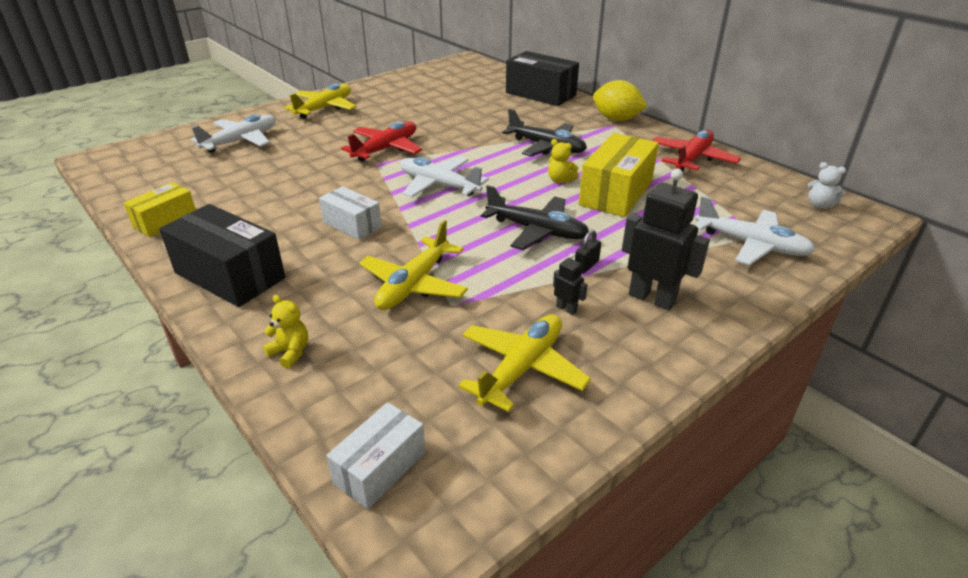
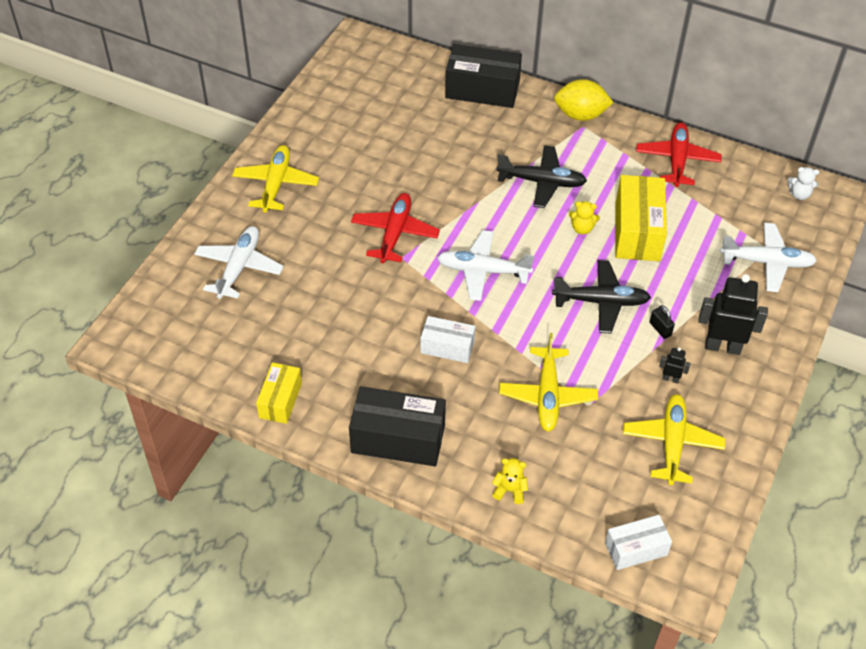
camera: 25 degrees left, 15 degrees up
(380, 468) = (636, 549): white box -> white box turned 60 degrees clockwise
(586, 265) = (660, 329): black padlock -> black padlock turned 45 degrees counterclockwise

